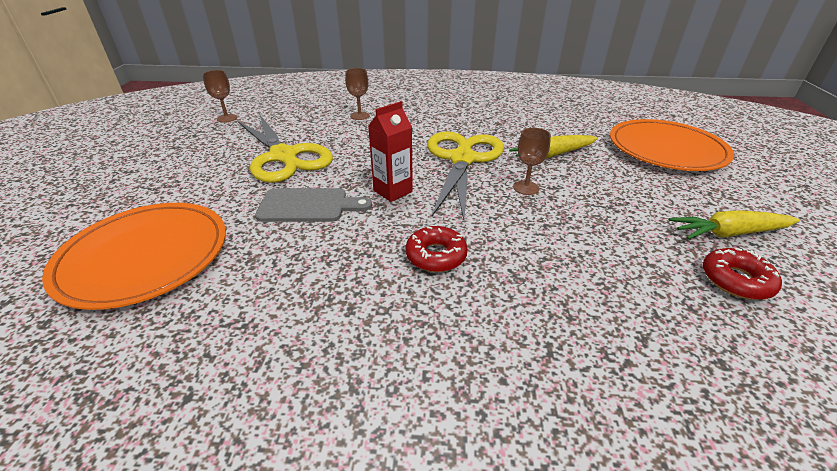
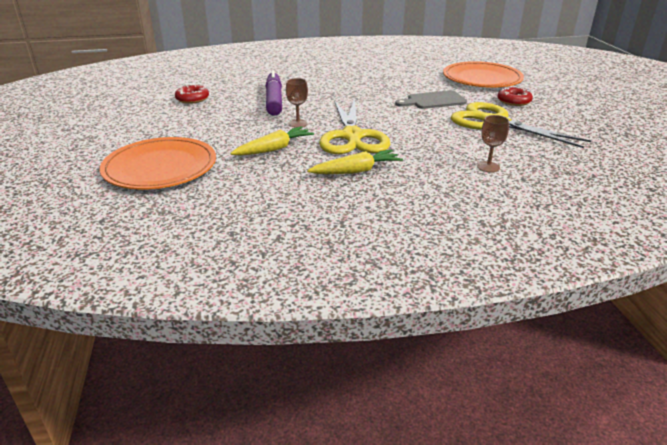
camera: 165 degrees right, 5 degrees down
(227, 118) = (613, 147): brown goblet -> none
(392, 191) = (389, 112): red carton -> none
(436, 255) = (343, 92): red donut -> red donut (513, 101)
(568, 249) = (274, 100): none -> purple marker
(728, 233) = (174, 115): yellow carrot -> yellow carrot (356, 171)

